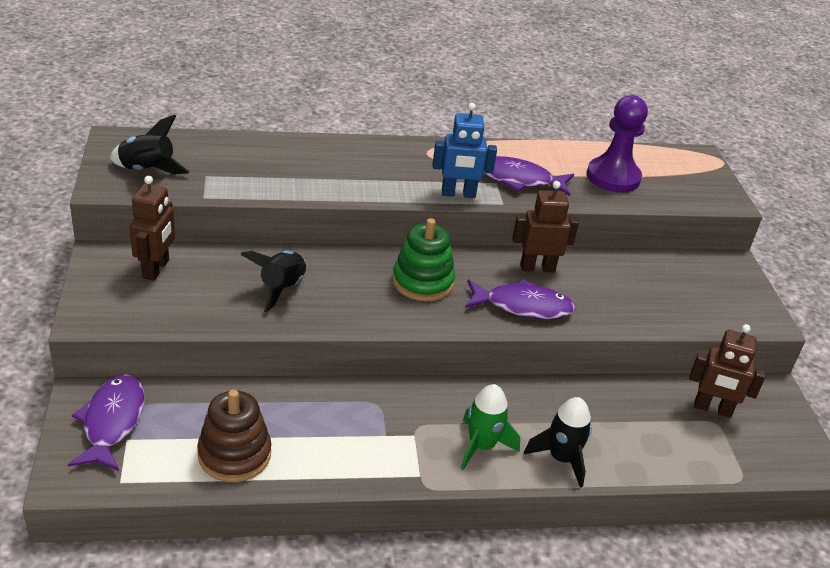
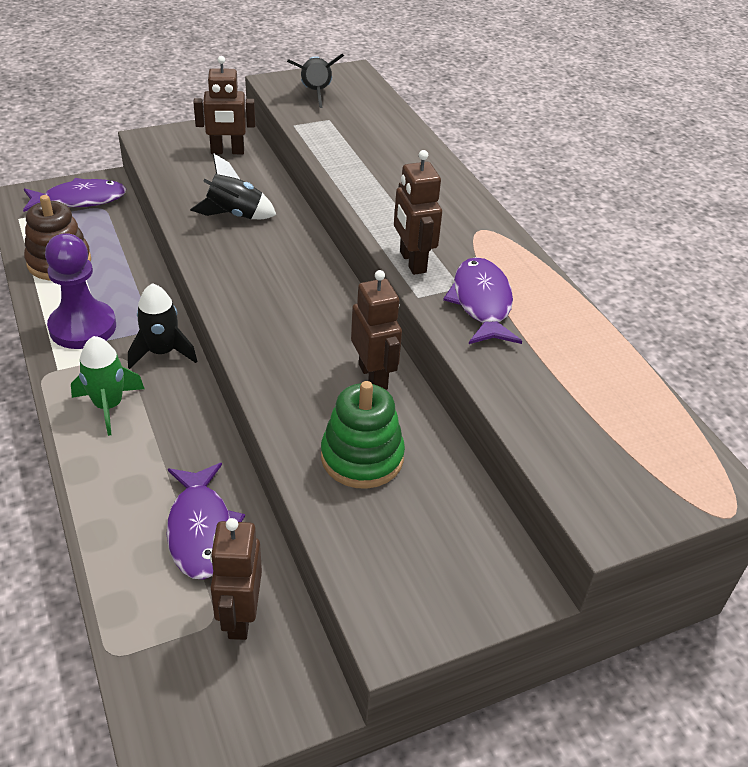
camera: 75 degrees right, 5 degrees up
(422, 282) = (294, 295): green stacking toy -> green stacking toy (362, 457)
(458, 194) = (412, 262): blue robot -> brown robot
(522, 306) = (290, 373): purple fish -> purple fish (201, 530)
(561, 458) = (106, 470): black rocket -> black rocket (162, 352)
(613, 177) = (562, 387): purple pawn -> purple pawn (83, 327)

